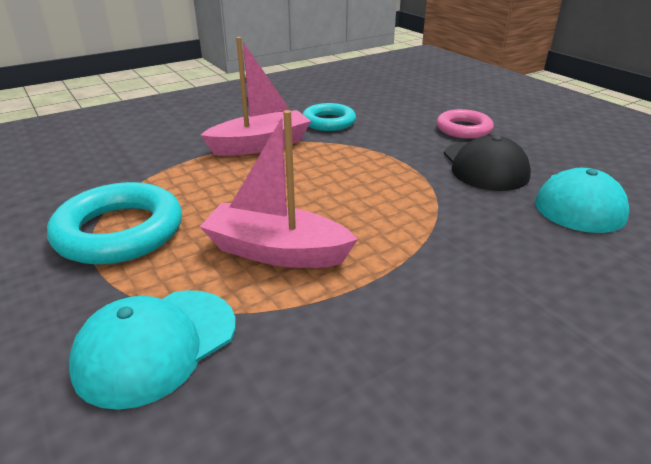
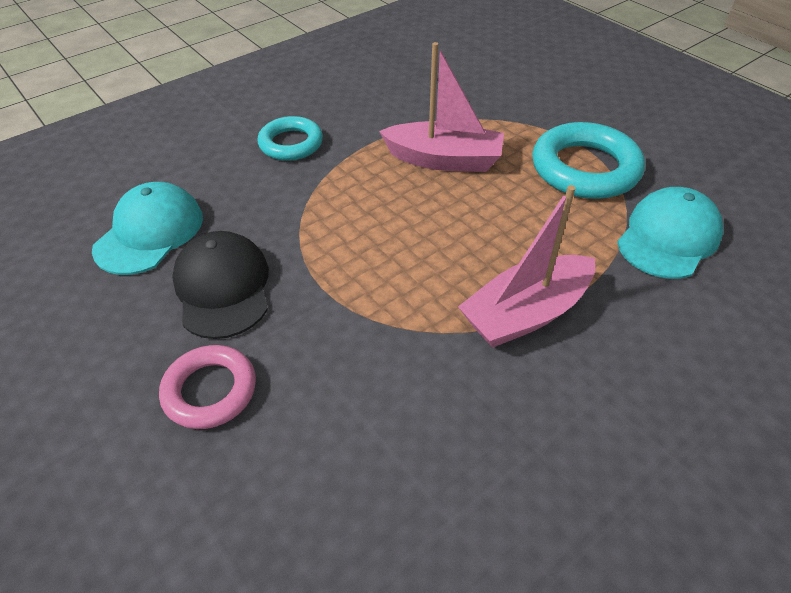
camera: 175 degrees right, 15 degrees up
(156, 345) = (492, 101): turquoise cap -> turquoise cap (668, 237)
(328, 122) = (441, 397): turquoise ring -> turquoise ring (291, 144)

